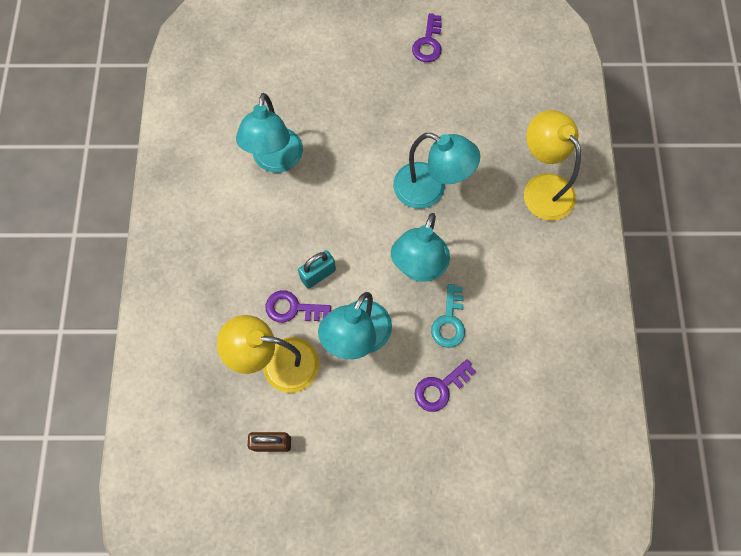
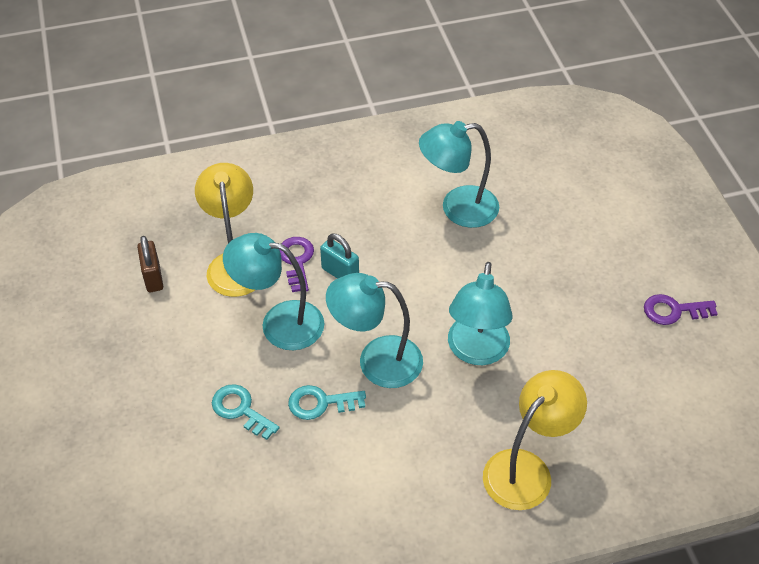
camera: 75 degrees right, 20 degrees down
(440, 388) = (240, 410): purple key -> turquoise key

